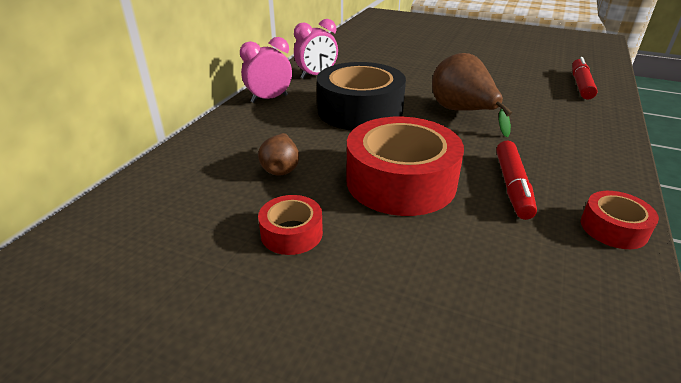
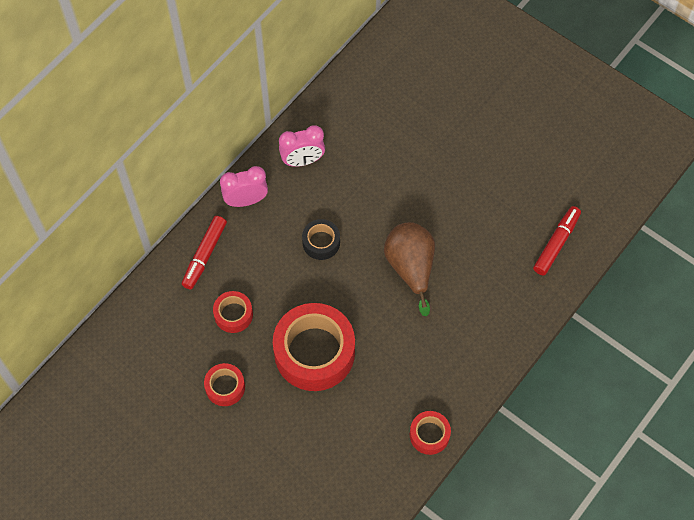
camera: 15 degrees right, 30 degrees up
(281, 168) = (233, 314): brown pear -> red tape
(360, 110) = (321, 242): black tape -> black tape, size x0.48
(512, 186) = (391, 378): red marker -> red marker (204, 255)

